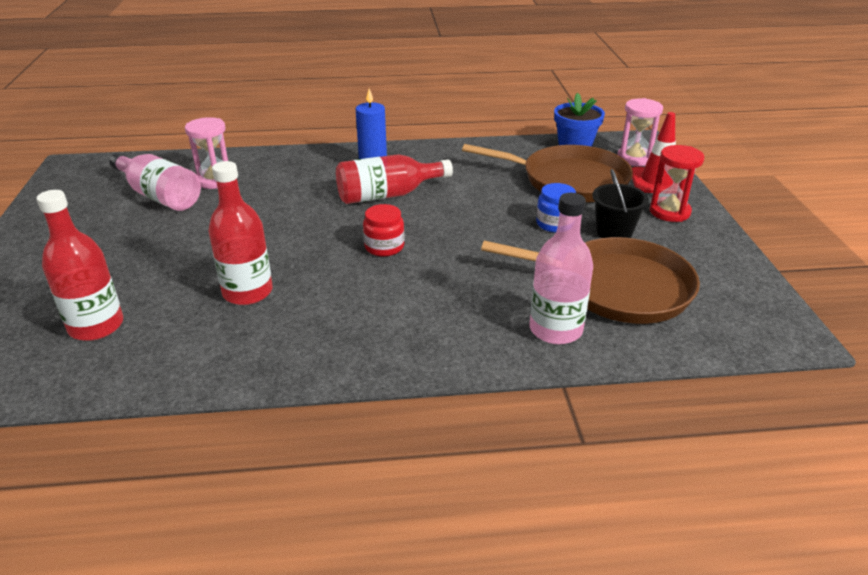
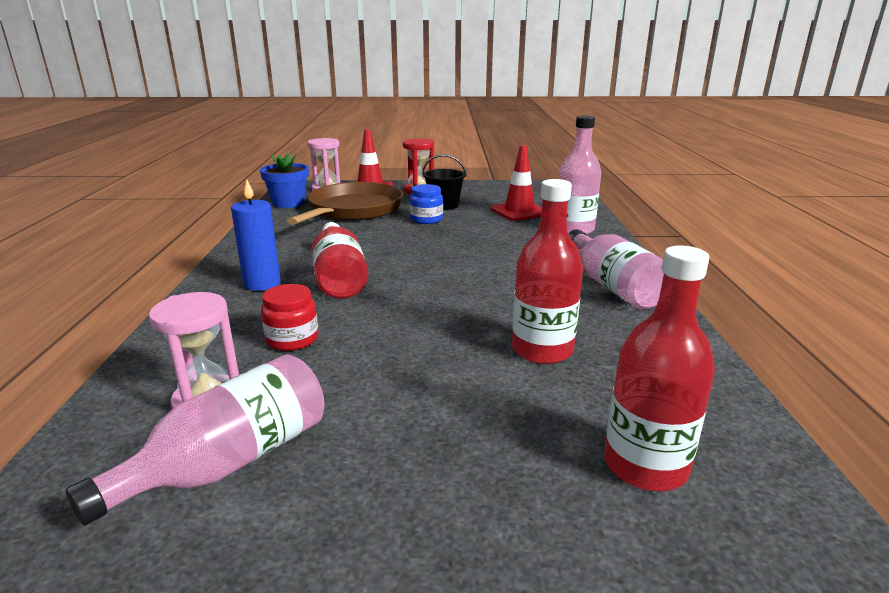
camera: 85 degrees left, 10 degrees down
(373, 344) = (613, 286): none -> pink bottle
(384, 247) = (452, 280): red jar -> red jar (292, 339)
(616, 287) = (519, 211): brown pan -> red traffic cone

